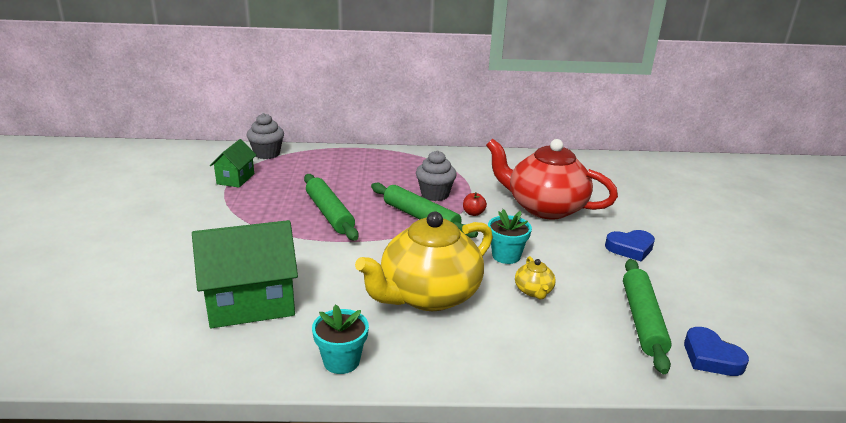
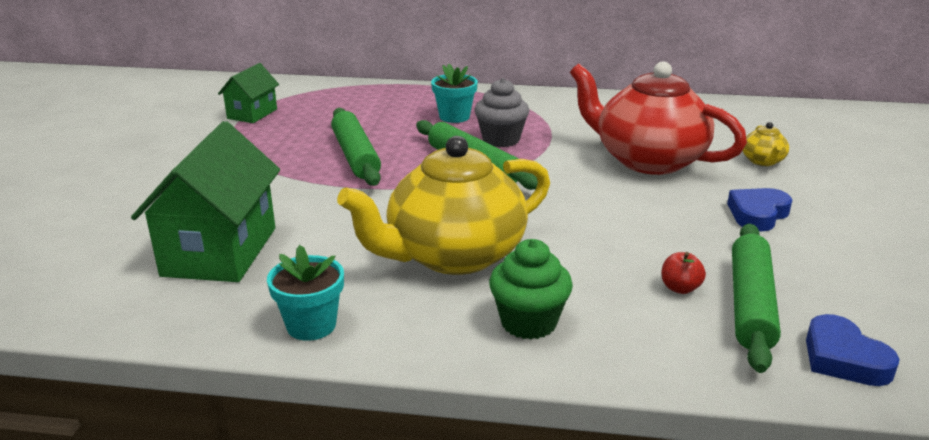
camera: 10 degrees right, 0 degrees up
(251, 303) = (220, 251): green house -> green house turned 75 degrees counterclockwise
(267, 154) = (300, 88): grey cupcake -> none
(473, 213) = (546, 163): red apple -> red apple (680, 288)
(497, 346) = (528, 322): none -> green cupcake
(506, 256) = (575, 214): turquoise flower pot -> turquoise flower pot (454, 117)
(533, 291) = (601, 259): yellow teapot -> yellow teapot (763, 161)
(630, 248) = (757, 214): blue heart -> blue heart turned 135 degrees clockwise

